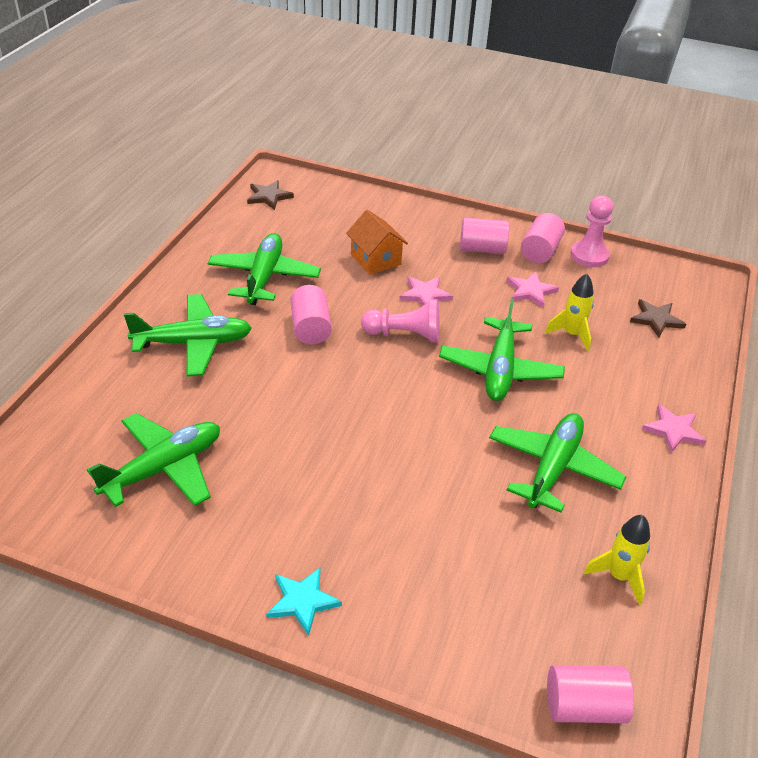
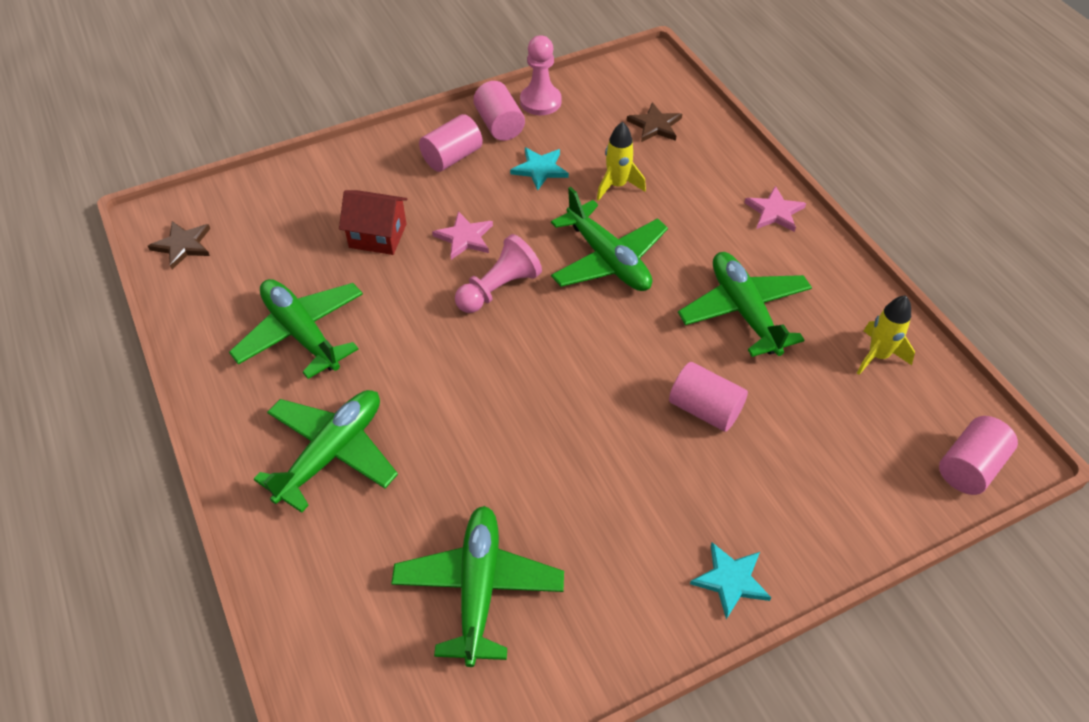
camera: 45 degrees left, 10 degrees up
(311, 328) = (415, 348): pink cylinder -> pink cylinder (705, 409)
(375, 259) = (378, 236): orange house -> red house
(530, 291) = (540, 169): pink star -> turquoise star

